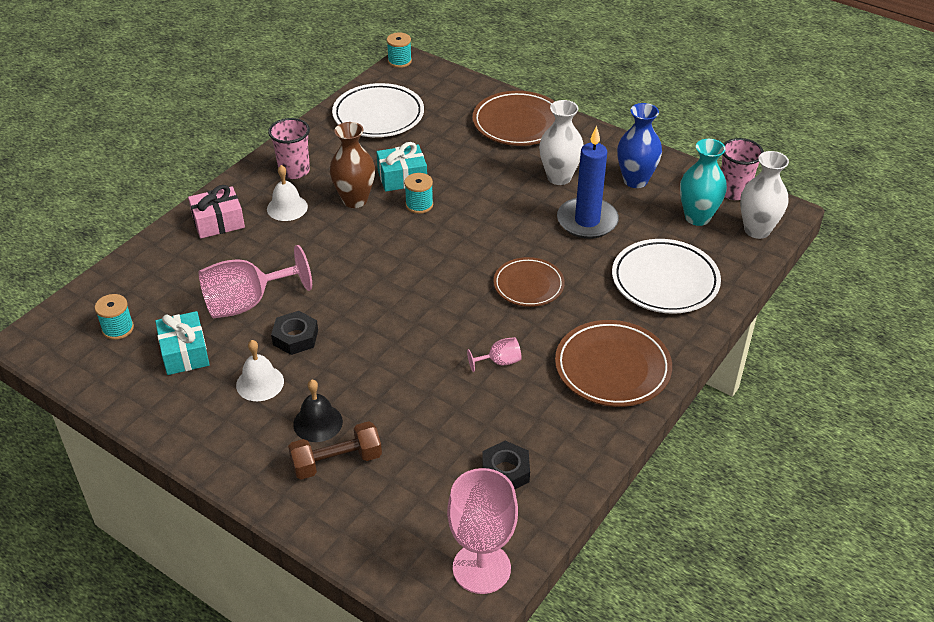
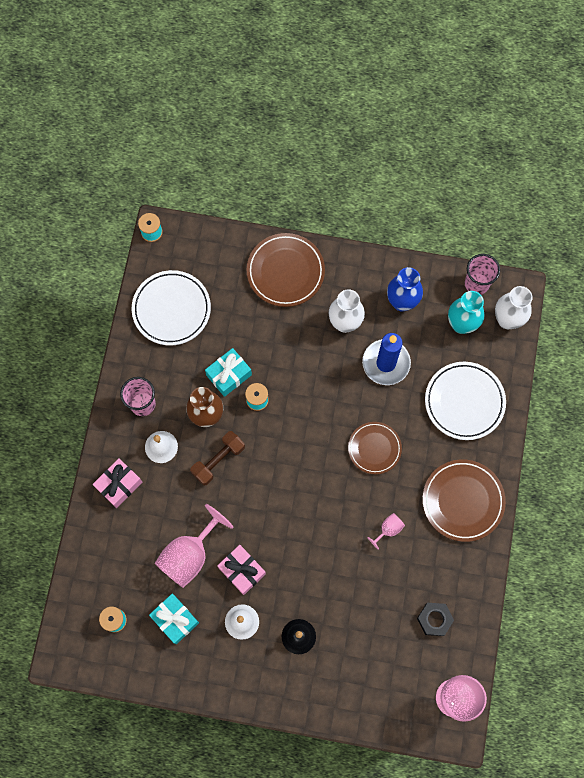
camera: 25 degrees left, 30 degrees up
(295, 337) = (242, 571): black nut -> pink gift
(336, 462) = (328, 661): brown dumbbell -> brown dumbbell (218, 460)

